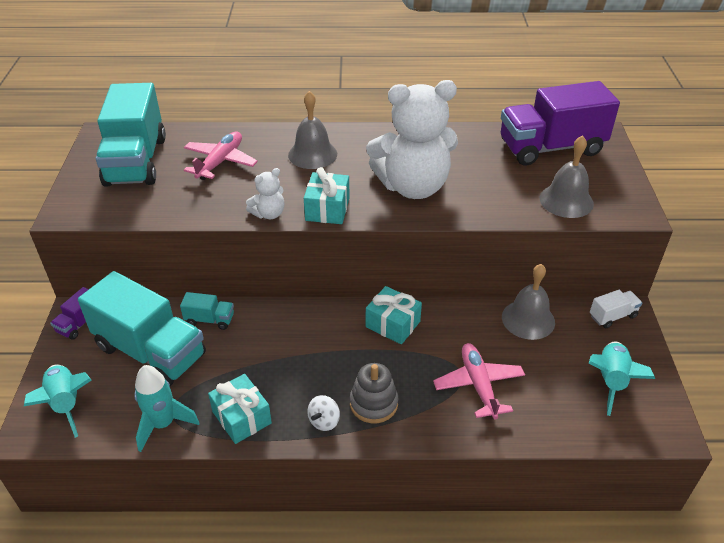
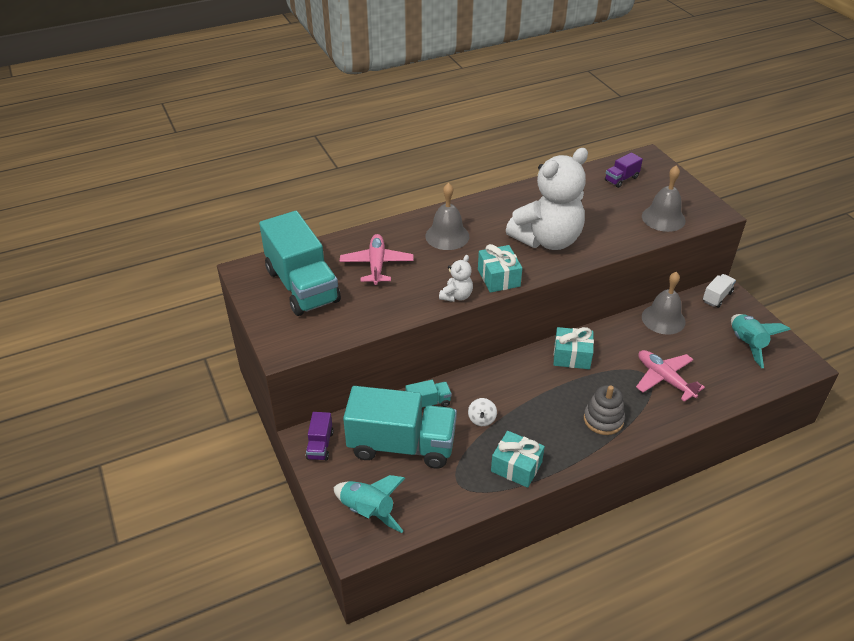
camera: 25 degrees left, 0 degrees up
(163, 424) = (460, 495): turquoise rocket -> none
(324, 421) = (578, 446): white spinning top -> white spinning top (481, 419)
(551, 148) = (621, 179): purple truck -> purple truck, size x0.43

